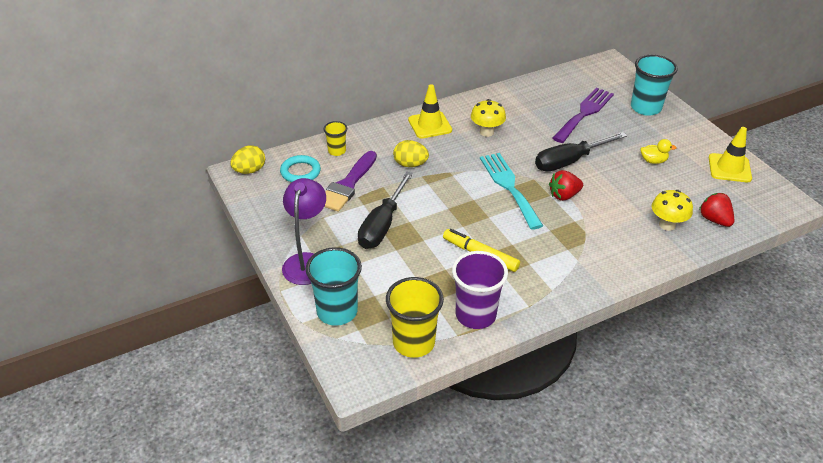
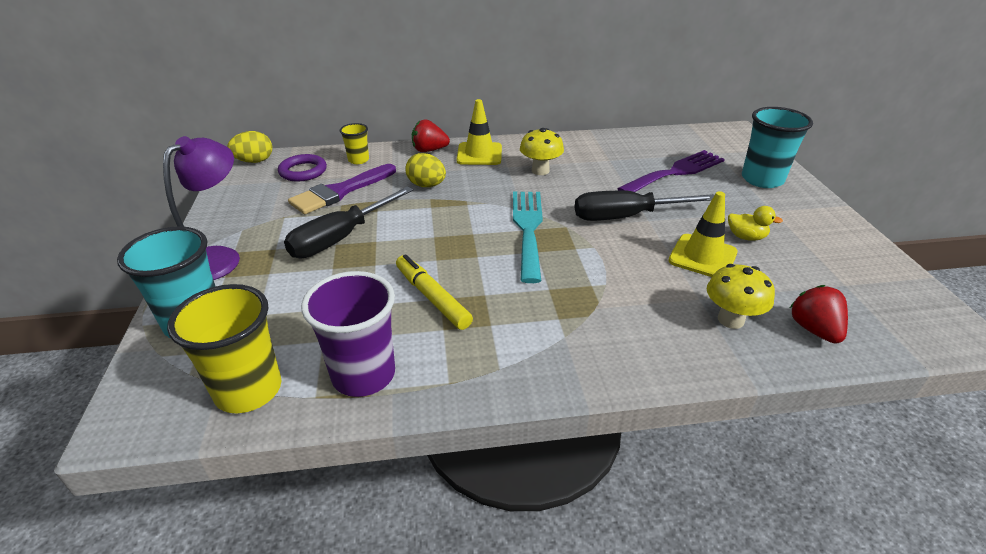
camera: 20 degrees right, 5 degrees down
(300, 172) = (303, 171): turquoise ring -> purple ring
(564, 195) = (595, 252): red strawberry -> red strawberry (429, 150)
(729, 168) = (864, 267): yellow traffic cone -> yellow traffic cone (702, 257)

